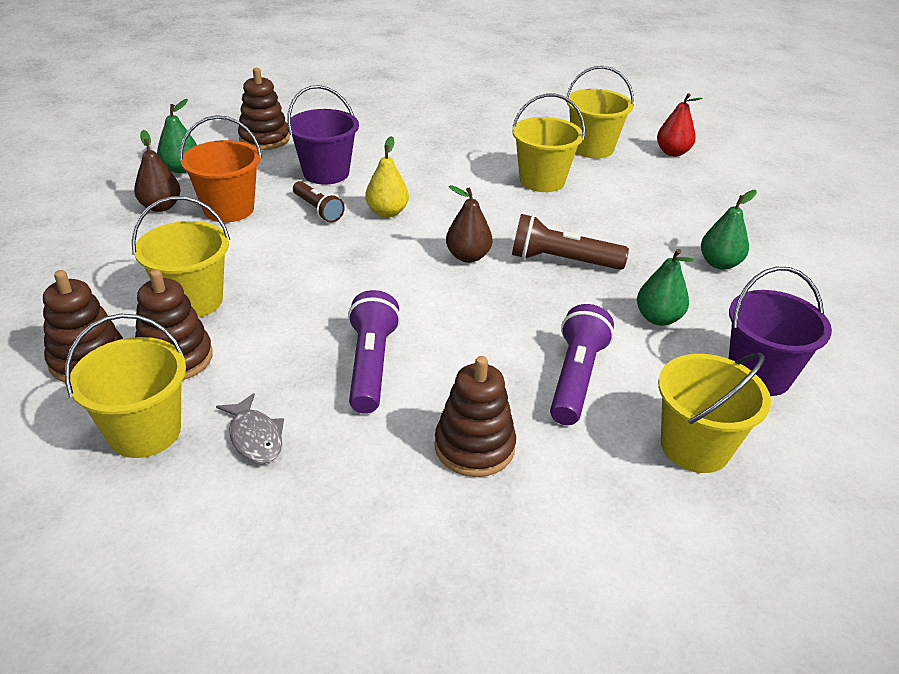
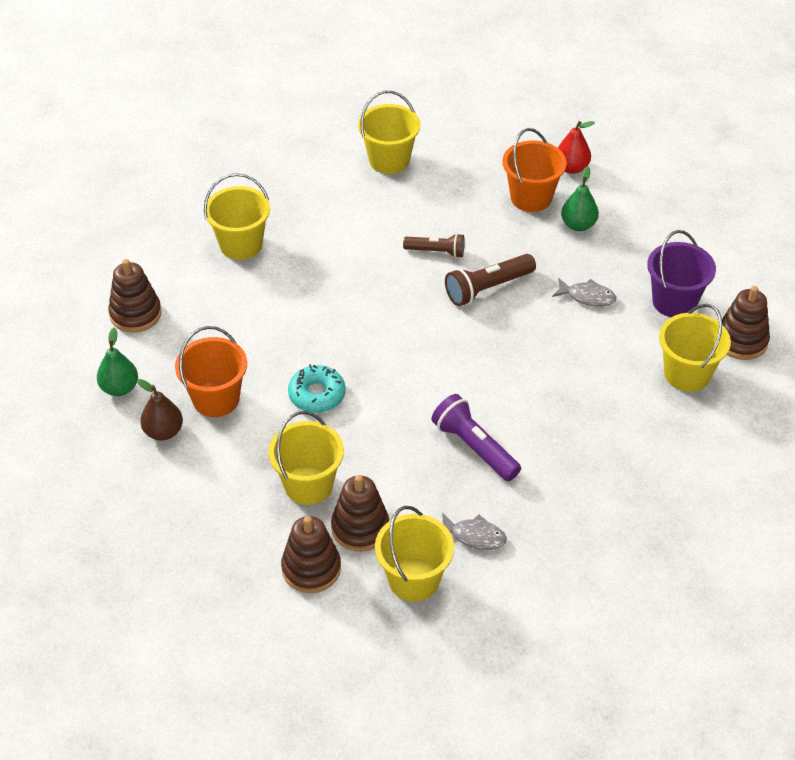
camera: 40 degrees left, 10 degrees up
(303, 248) = (317, 395): none -> turquoise donut
(318, 210) = (279, 355): brown flashlight -> brown flashlight (436, 252)
(326, 173) = (234, 316): purple bucket -> none
(387, 212) = (328, 323): yellow pear -> none
(468, 256) = (428, 325): brown pear -> none
(474, 447) = (587, 455): brown stacking toy -> brown stacking toy (741, 341)
(542, 180) = (393, 219): yellow bucket -> yellow bucket (241, 244)
(576, 378) = (589, 373): purple flashlight -> none
(658, 318) = (587, 297): green pear -> grey fish
(672, 152) = (447, 128): red pear -> red pear (571, 168)
(694, 224) = (531, 197): none -> orange bucket

